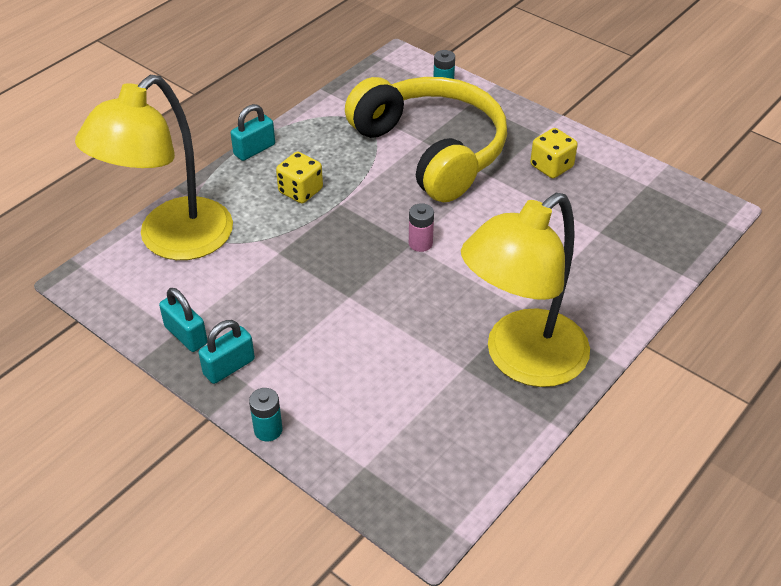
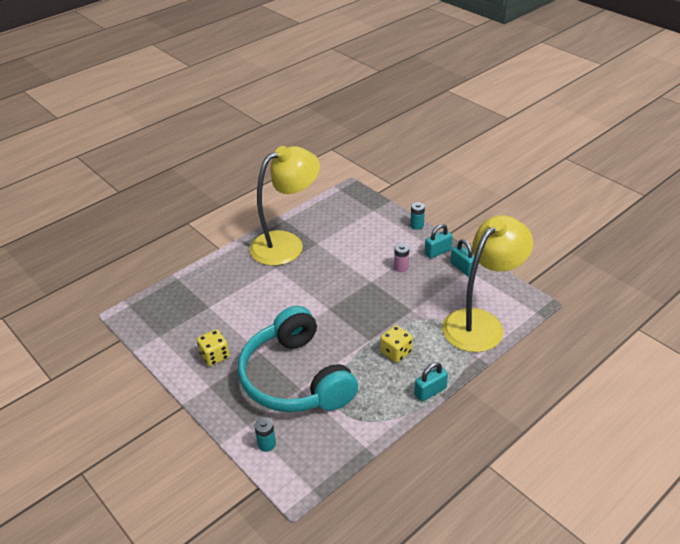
camera: 170 degrees left, 5 degrees down
(420, 243) = (322, 308): pink battery -> pink battery (401, 267)
(431, 150) = (296, 378): yellow headphones -> turquoise headphones

